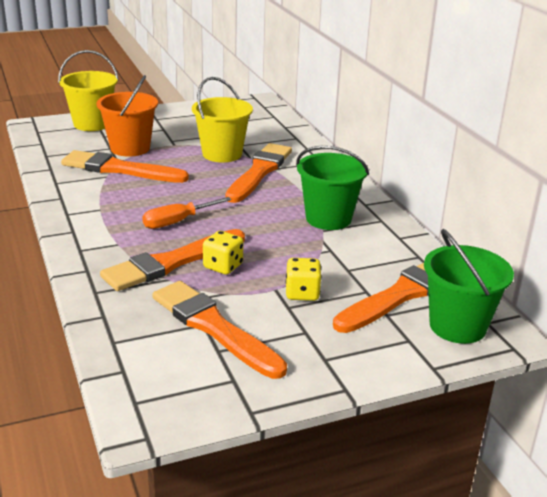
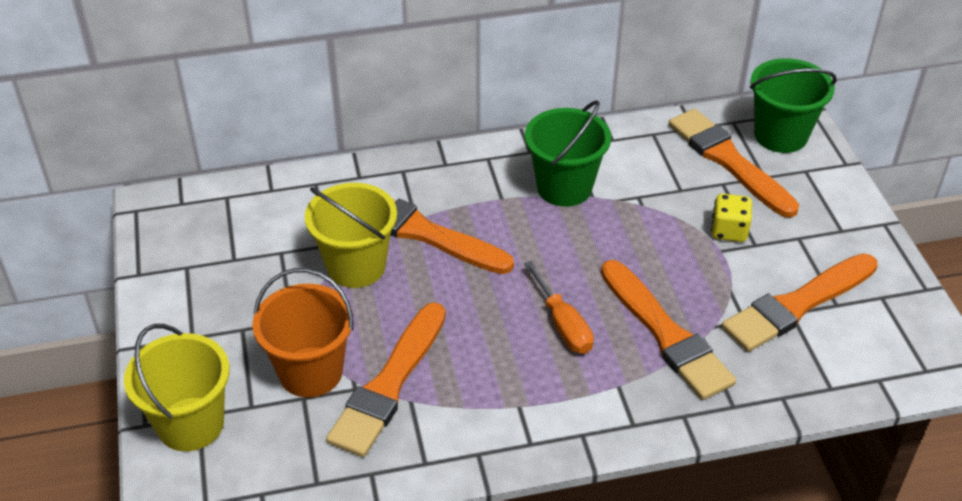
camera: 80 degrees left, 15 degrees up
(223, 266) = (674, 289): yellow dice -> none

